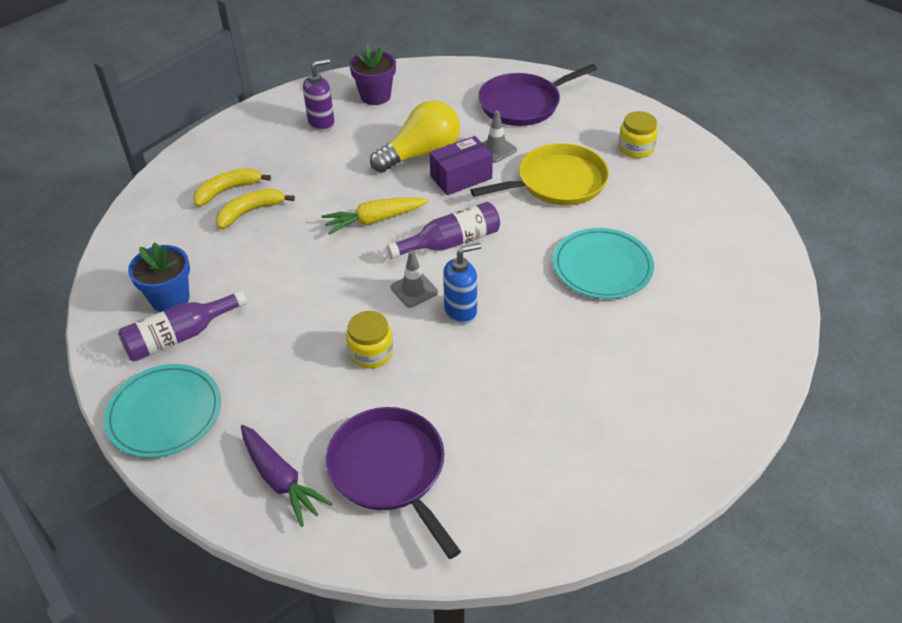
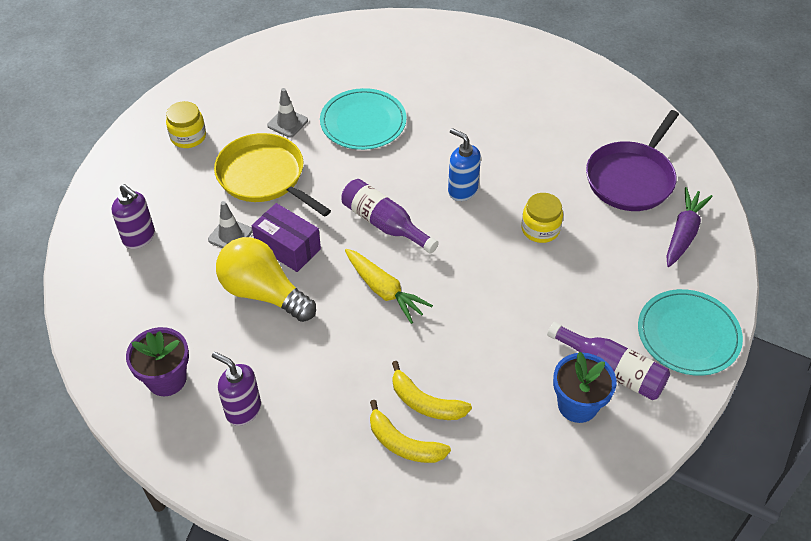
camera: 115 degrees left, 5 degrees up
(414, 290) = (456, 228): grey traffic cone -> grey traffic cone (287, 123)
(523, 104) = (139, 237): purple pan -> purple soap dispenser

